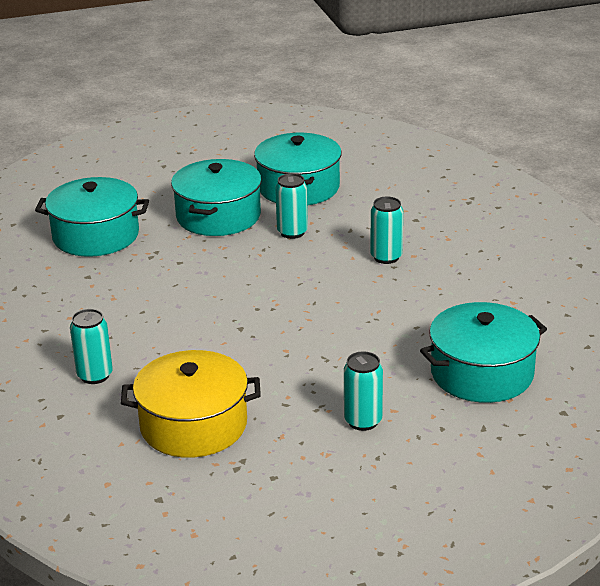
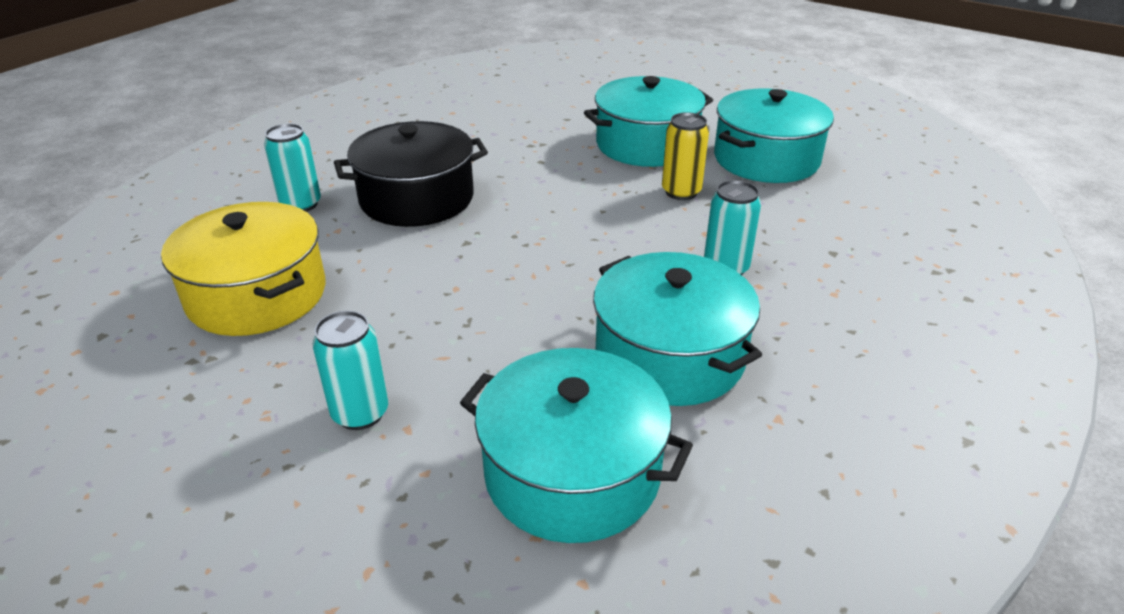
camera: 50 degrees right, 5 degrees up
(96, 235) = (528, 109): turquoise pot -> turquoise pot (669, 356)
(157, 326) = (417, 198): none -> black pot
(292, 232) = (681, 192): turquoise can -> yellow can

